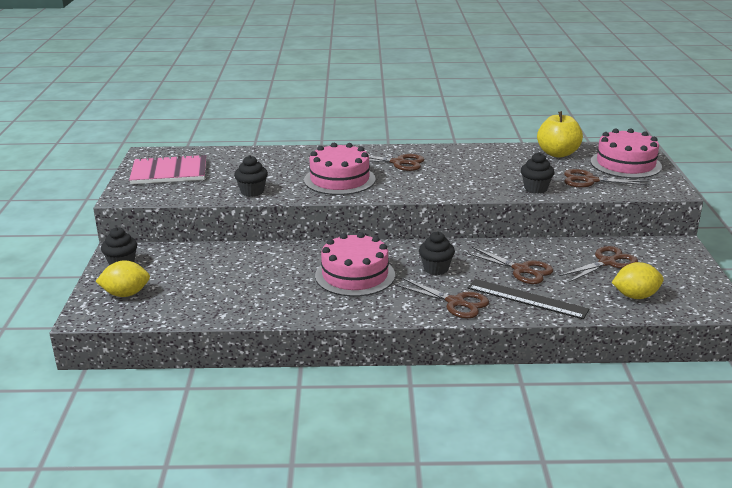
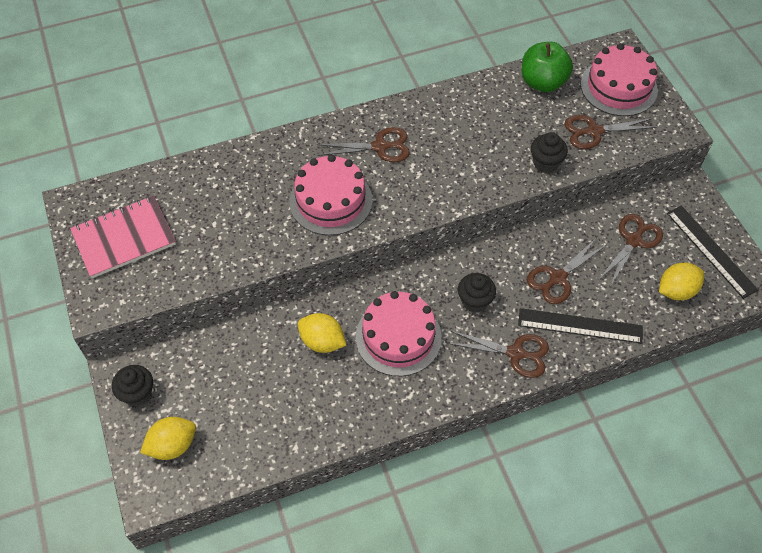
camera: 20 degrees left, 30 degrees up
(252, 192) = (244, 253): black cupcake -> none
(288, 266) = (322, 341): none -> yellow lemon
(521, 270) = (558, 278): brown scissors -> brown scissors turned 120 degrees clockwise
(557, 153) = (542, 82): yellow apple -> green apple
(683, 280) = (711, 251): none -> black ruler

